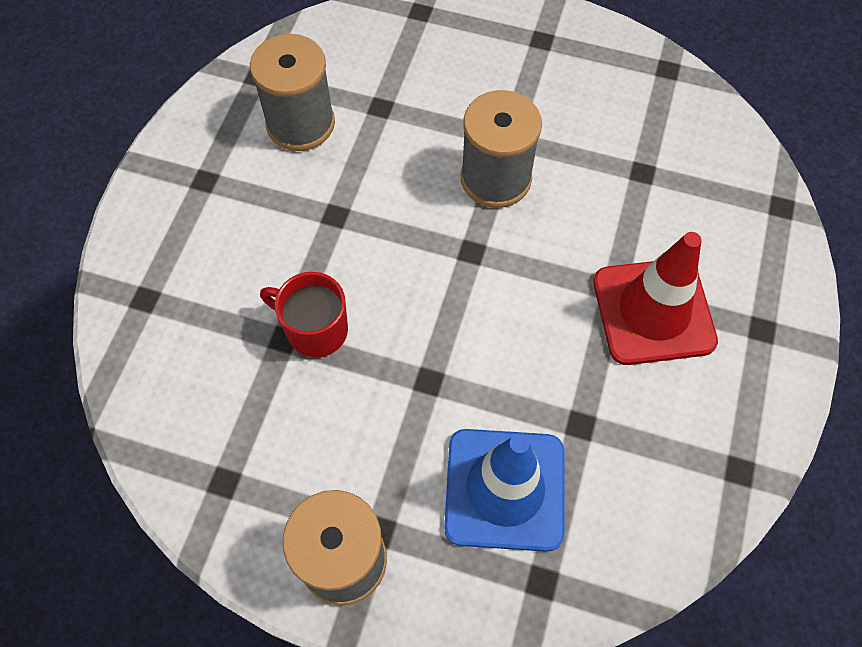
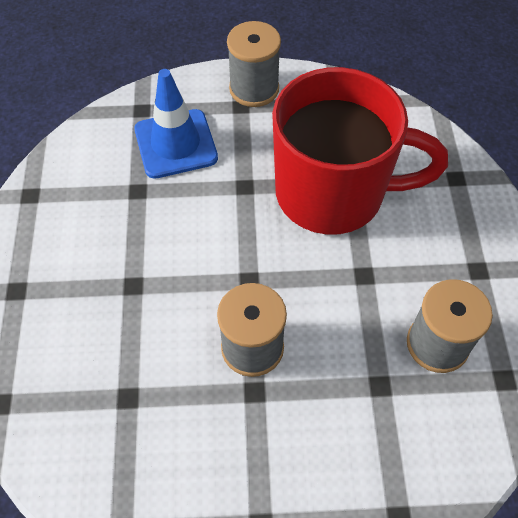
camera: 160 degrees right, 5 degrees down
(315, 330) = (333, 193): red mug -> red mug, size x2.49
(653, 311) = (100, 277): red traffic cone -> none

